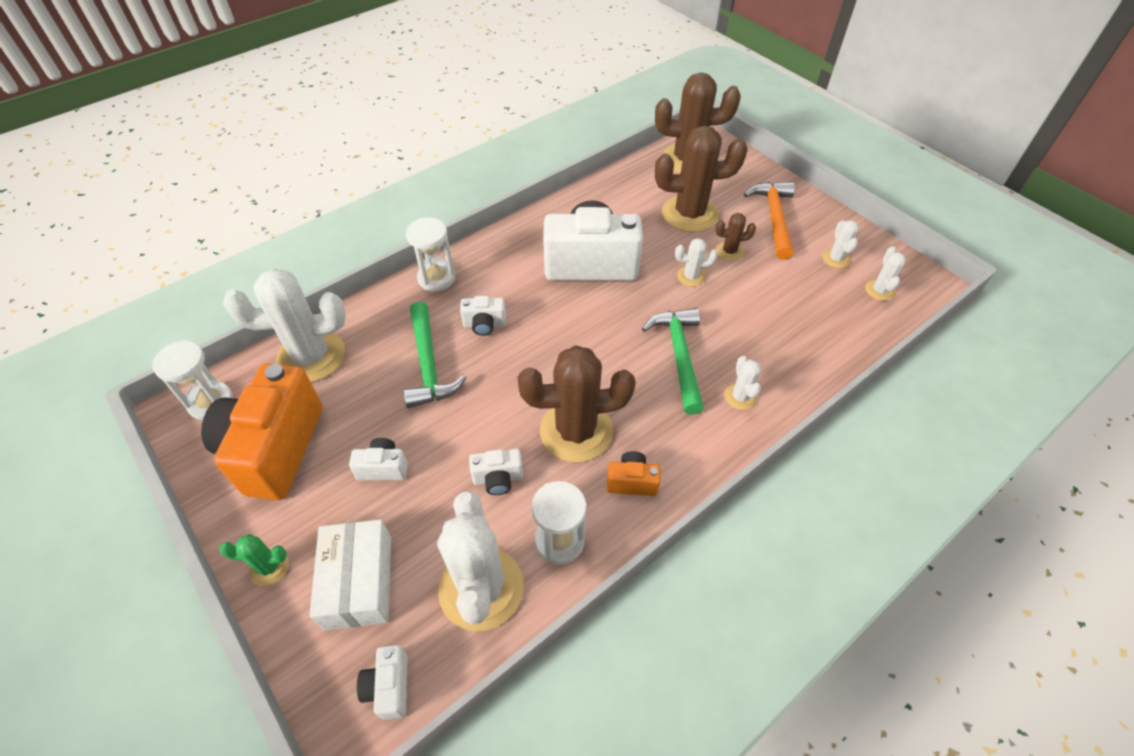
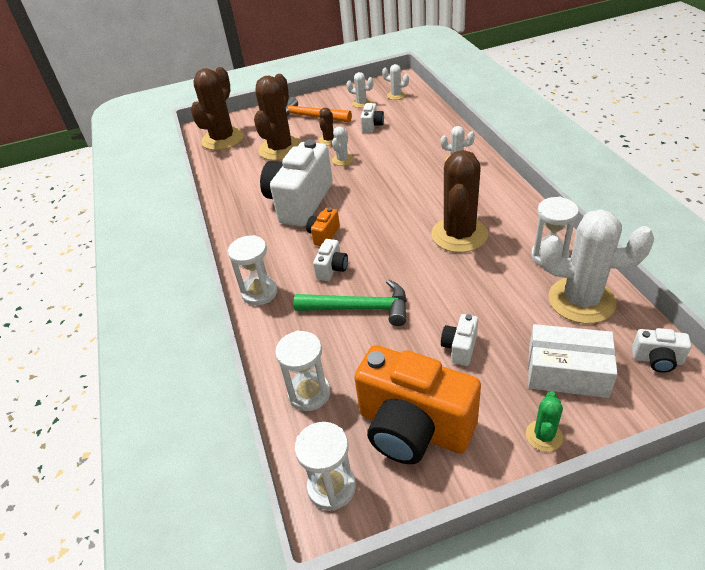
camera: 65 degrees left, 10 degrees down
(311, 356) = (309, 393): white cactus -> white hourglass
(498, 479) = (489, 280): white camera -> white camera (372, 126)
(632, 482) = (509, 216): orange camera -> orange camera (323, 235)
(679, 356) = (412, 178): green hammer -> none

